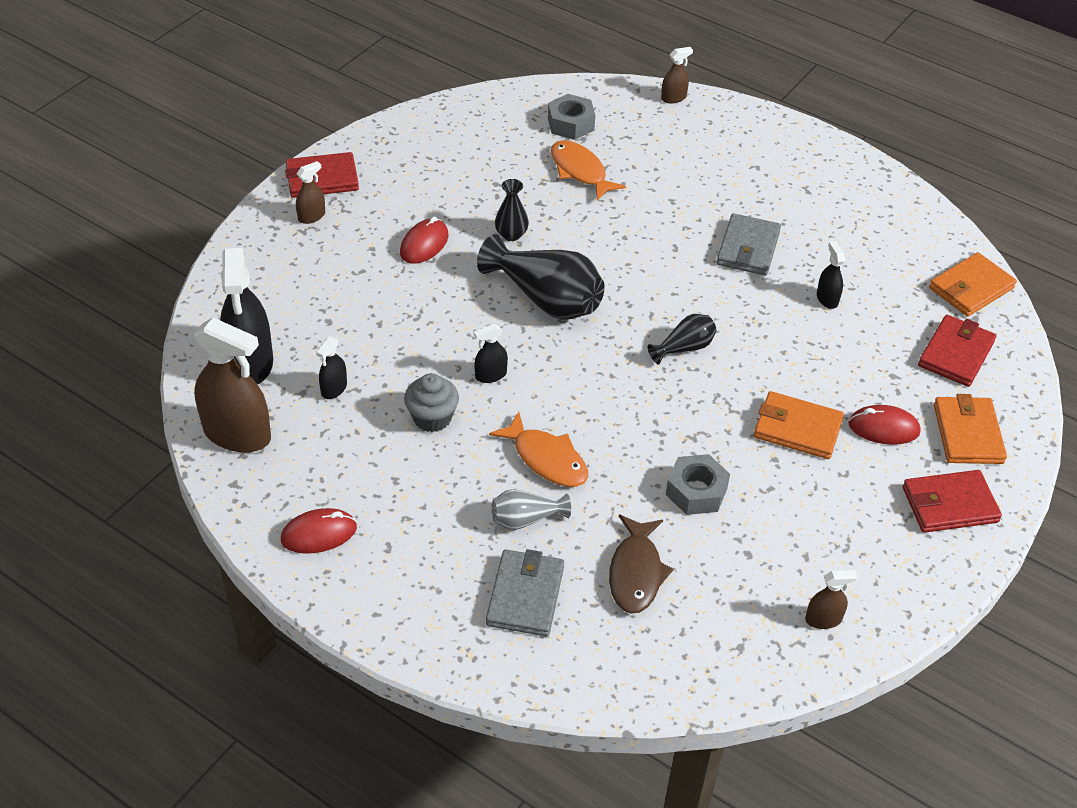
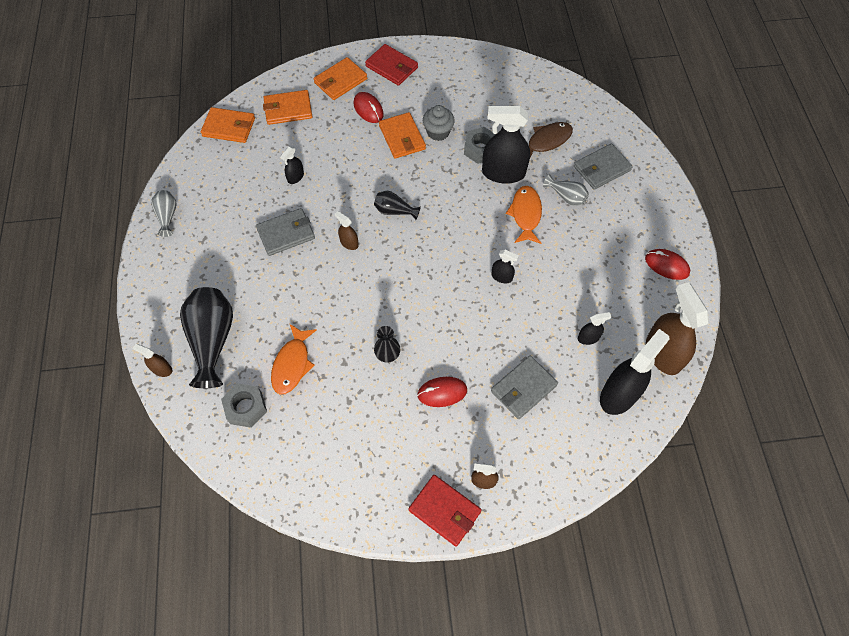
camera: 130 degrees left, 15 degrees up
(352, 300) = (523, 388): none -> grey wallet
(432, 418) = (555, 278): grey cupcake -> grey cupcake (438, 132)
(546, 299) = (422, 295): black vase -> black vase (212, 341)
(632, 485) = (503, 173): none -> black spray bottle
(823, 619) = (498, 73): brown spray bottle -> brown spray bottle (349, 243)
(868, 180) = (167, 216): none -> grey vase
(956, 354) = (288, 109): red wallet -> orange wallet

